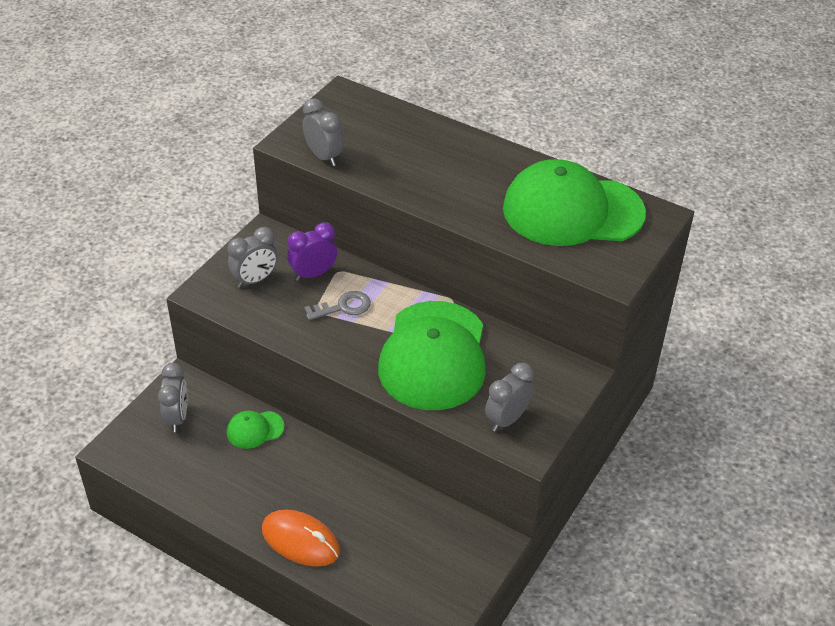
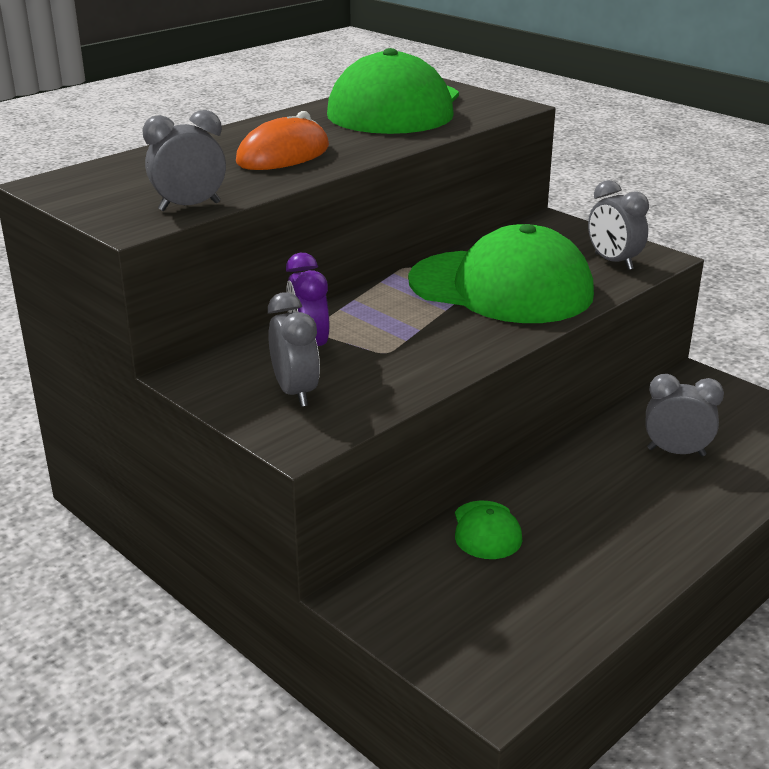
camera: 75 degrees left, 15 degrees down
(177, 417) = (440, 609): grey clock -> grey clock (676, 452)
(300, 541) = (695, 510): orange mouse -> orange mouse (283, 155)
(343, 307) = (388, 332): grey key -> none

